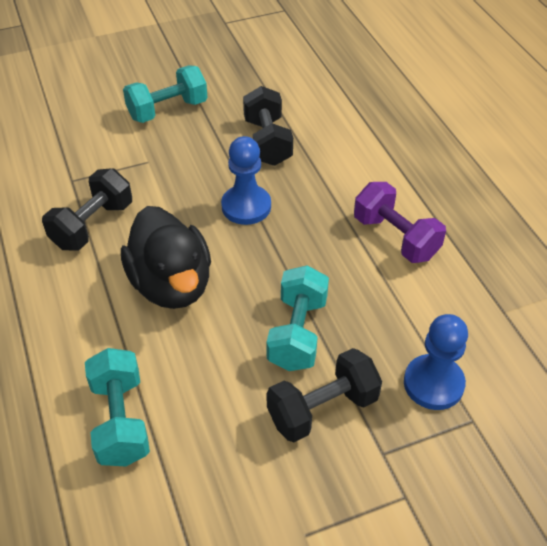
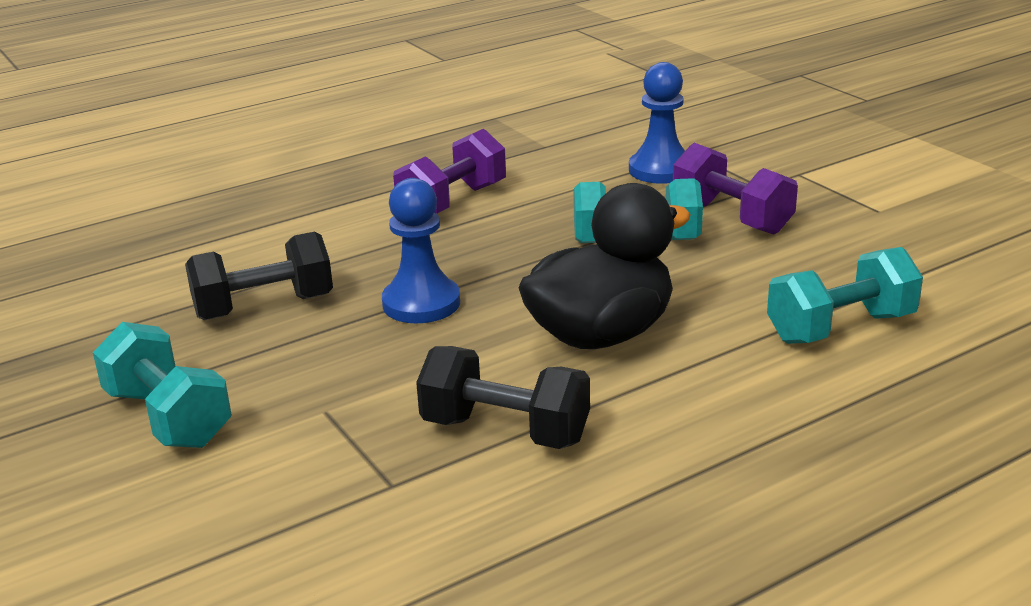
camera: 100 degrees left, 20 degrees down
(322, 409) = (731, 217): black dumbbell -> purple dumbbell

